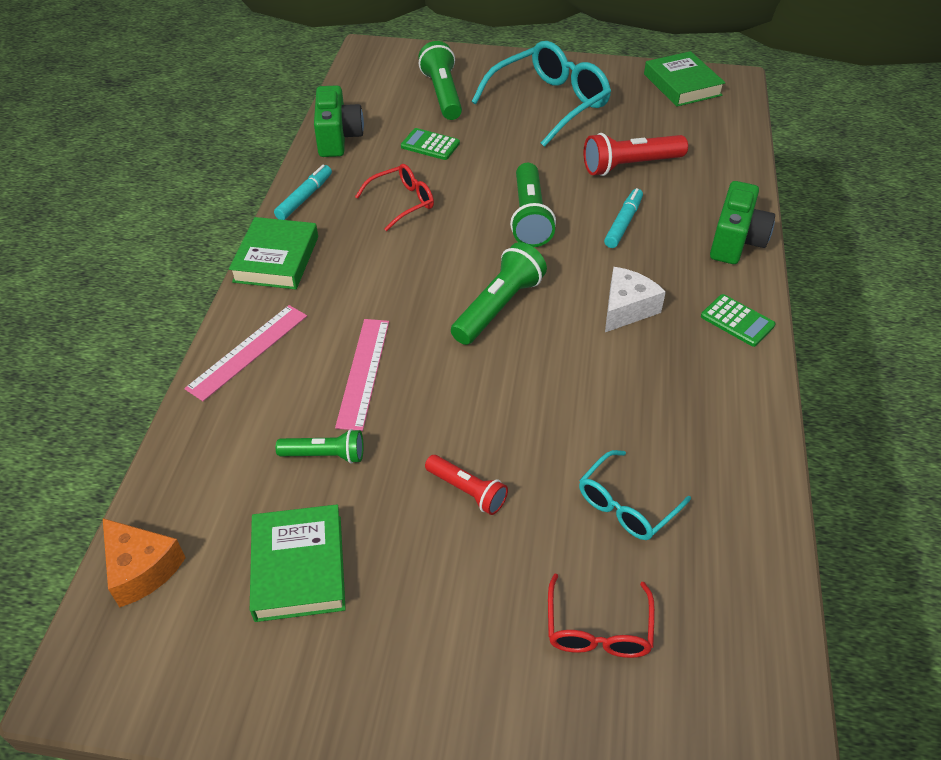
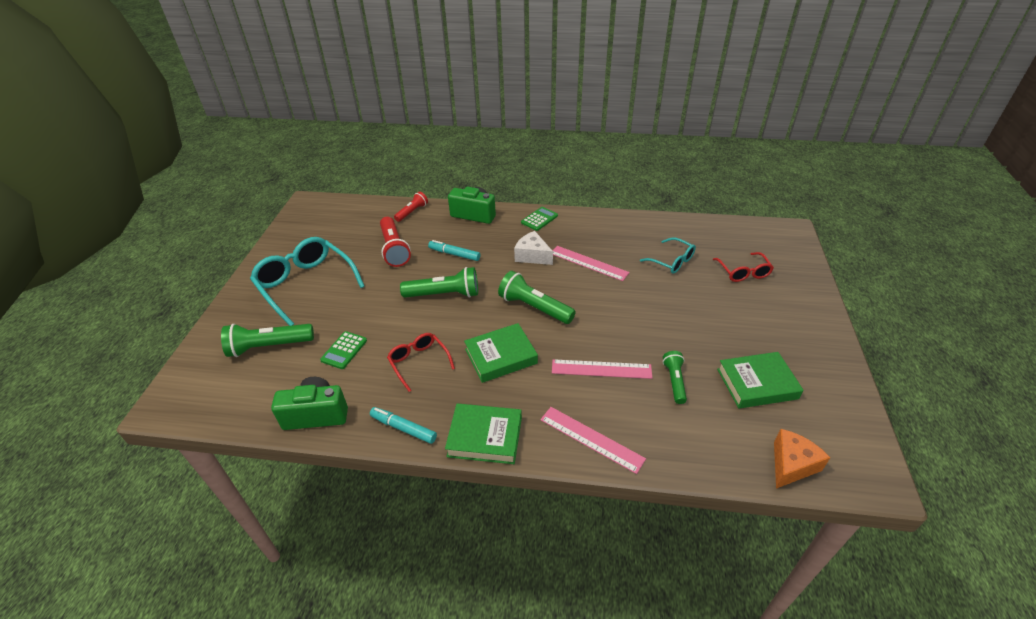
camera: 90 degrees left, 5 degrees down
(467, 491) = (681, 316): red flashlight -> red flashlight (412, 212)
(598, 628) = (743, 272): red glasses -> red glasses turned 75 degrees clockwise
(612, 379) = (588, 263): none -> pink ruler
(682, 85) = (305, 223): green book -> green book (501, 356)

